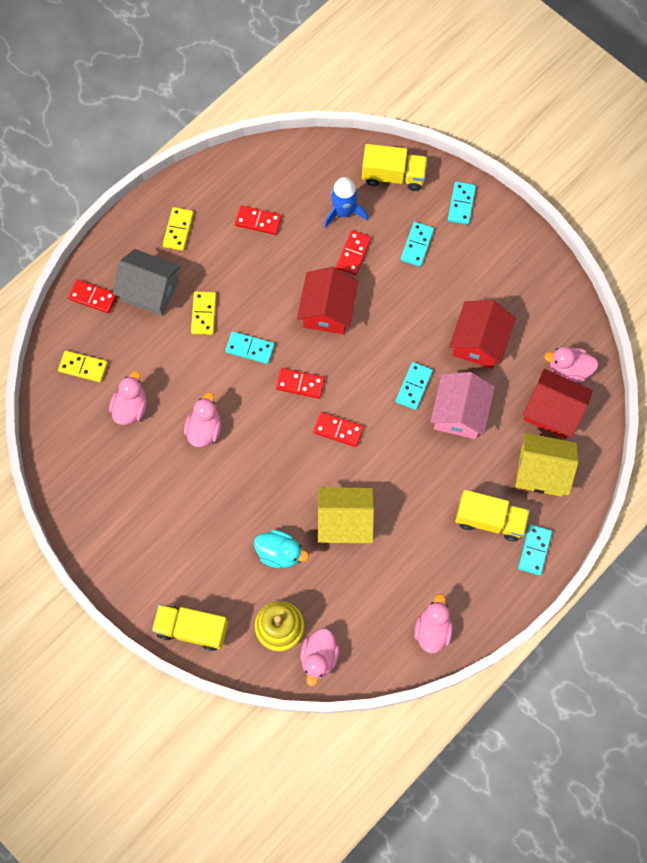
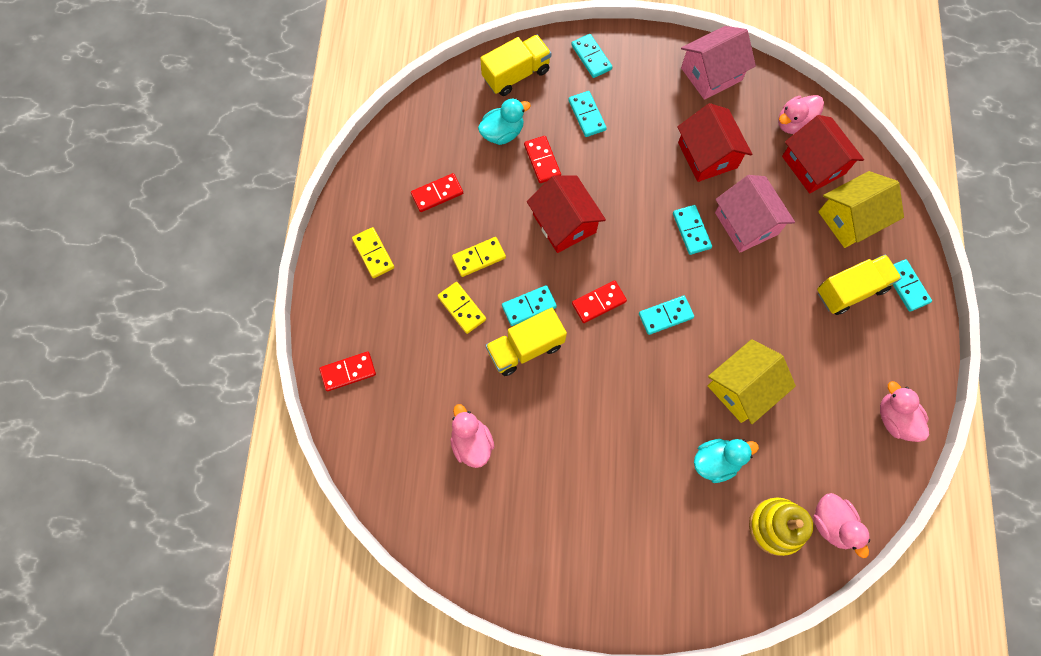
camera: 40 degrees left, 0 degrees up
(83, 367) = (395, 442): yellow domino -> yellow domino (479, 258)
(150, 291) = (396, 325): grey house -> none
(192, 629) = (706, 595): yellow truck -> yellow truck (525, 348)
(204, 429) = (554, 408): pink duck -> none
(338, 430) = (665, 315): red domino -> turquoise domino
(343, 212) = (502, 133): blue rocket -> turquoise duck
(541, 285) = (711, 74): none -> pink house
(552, 411) = (813, 165): red house -> red house turned 75 degrees clockwise

